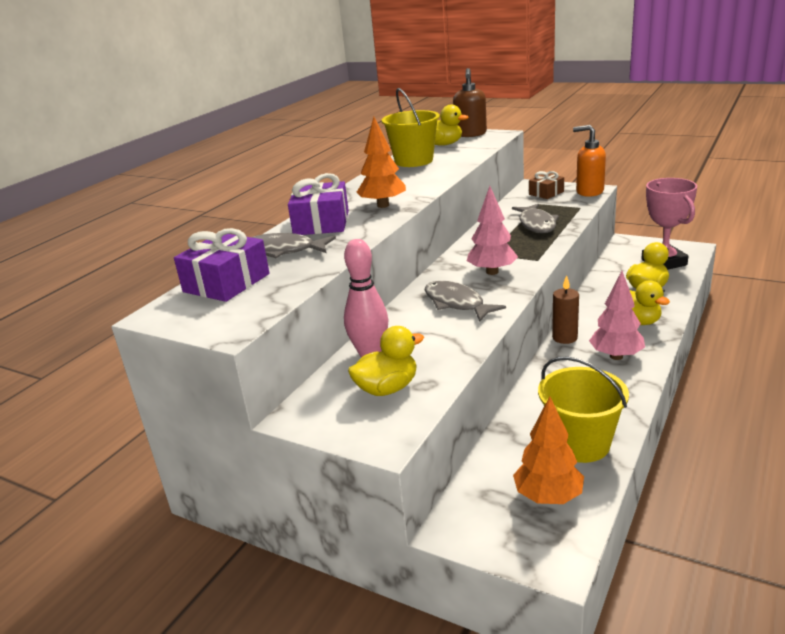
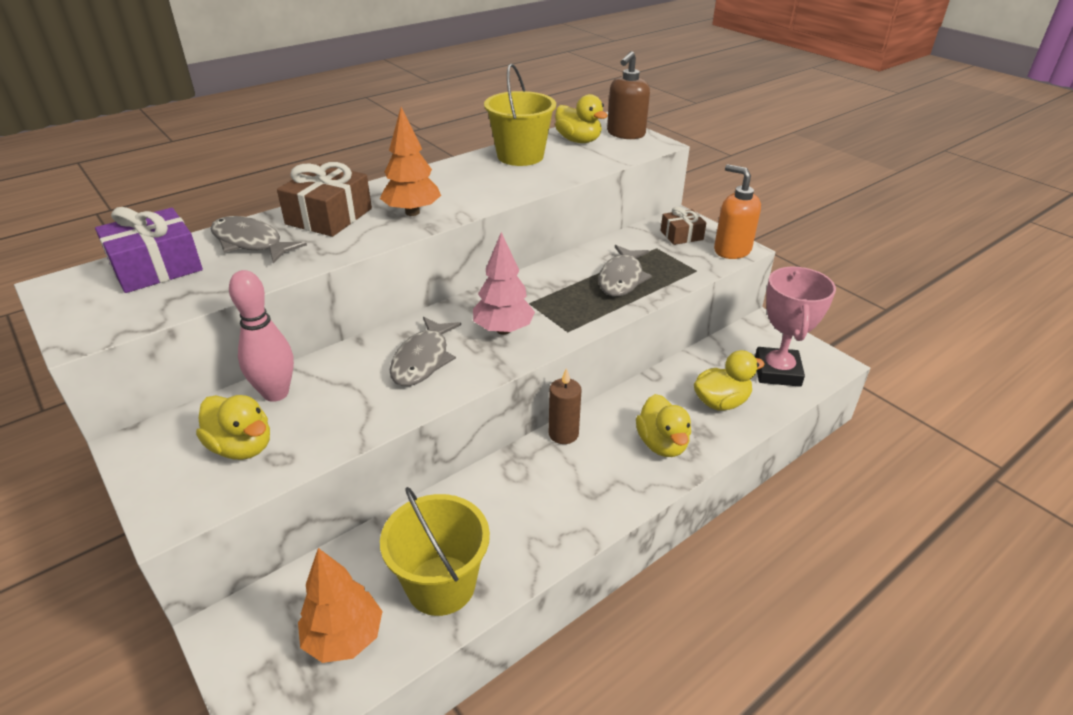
camera: 20 degrees right, 10 degrees up
(321, 223) = (329, 216): purple gift -> brown gift
(387, 388) = (242, 447): yellow duck -> yellow duck turned 45 degrees clockwise
(456, 303) = (423, 360): grey fish -> grey fish turned 150 degrees counterclockwise
(616, 356) = (592, 484): pink tree -> none

